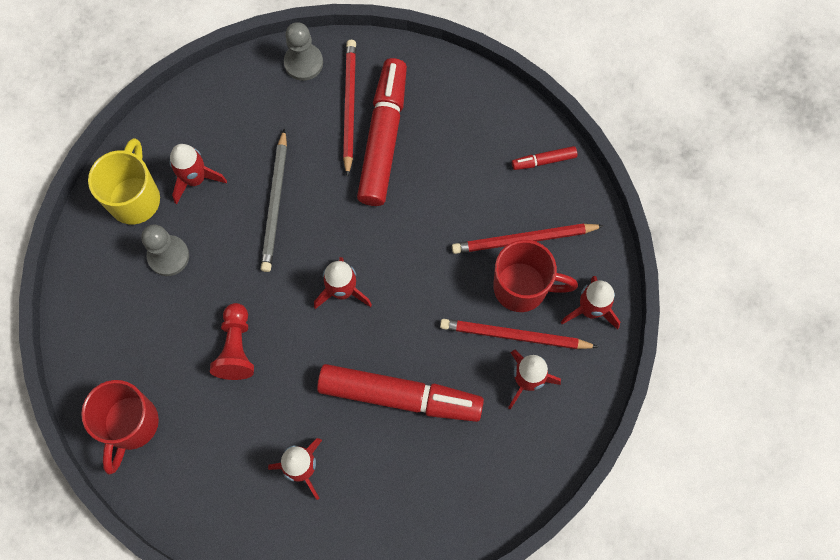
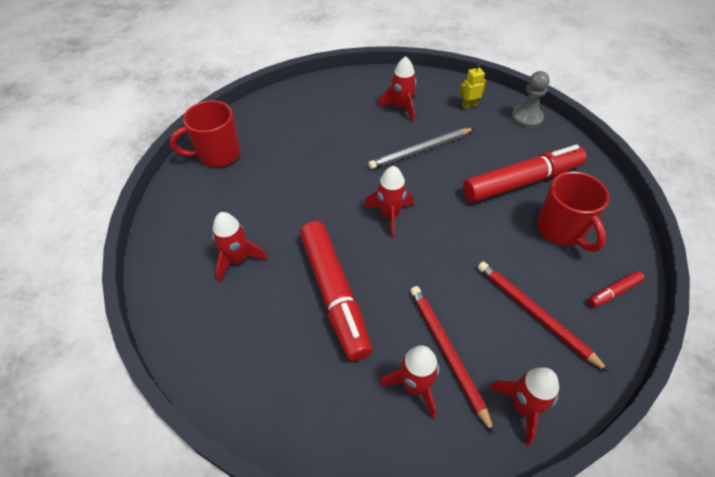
camera: 60 degrees right, 20 degrees down
(135, 198) = (366, 90): yellow mug -> none
(168, 256) = (342, 119): grey pawn -> none
(236, 348) = (305, 179): red pawn -> none
(243, 106) = (469, 105): none -> yellow robot
(349, 106) = (523, 153): red pencil -> none
(522, 287) = (494, 336): red mug -> red mug (562, 230)
(543, 161) = (613, 292): red marker -> red marker turned 75 degrees counterclockwise

